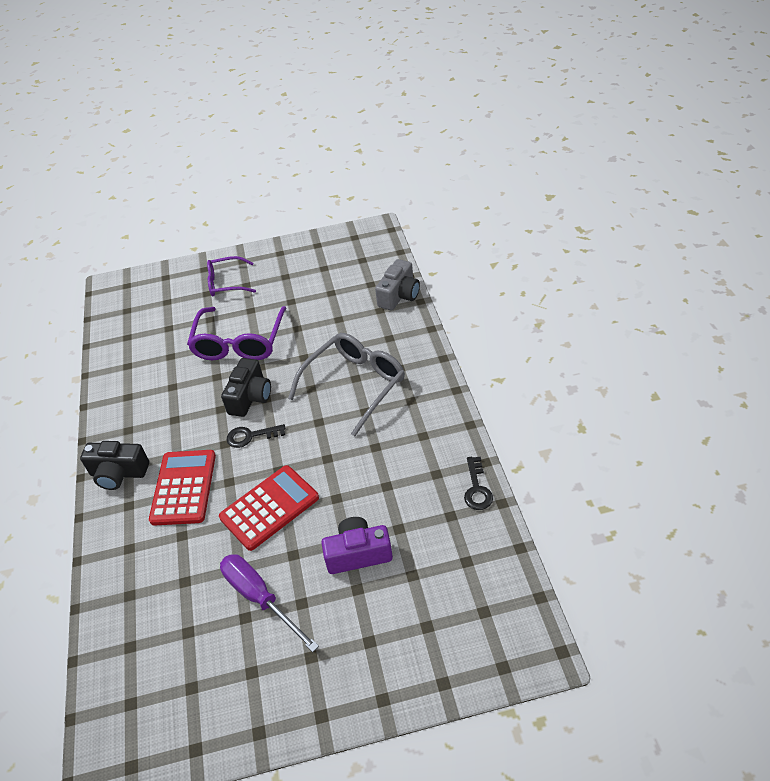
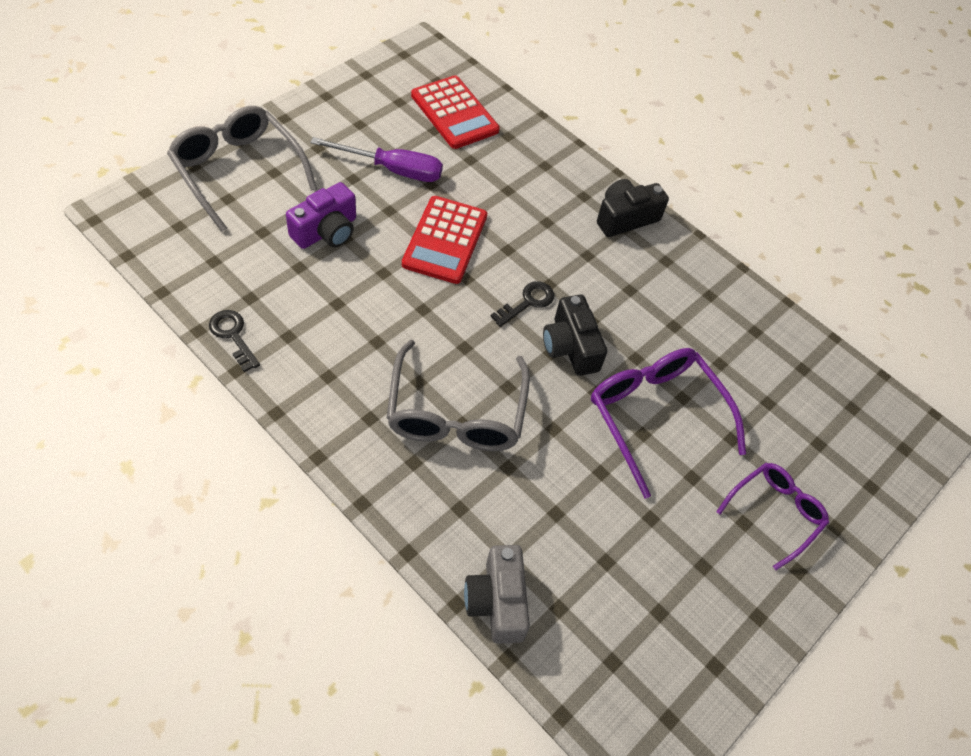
camera: 135 degrees right, 10 degrees up
(184, 487) = (547, 228): red calculator -> red calculator (454, 113)
(403, 658) = (238, 170): none -> grey glasses

